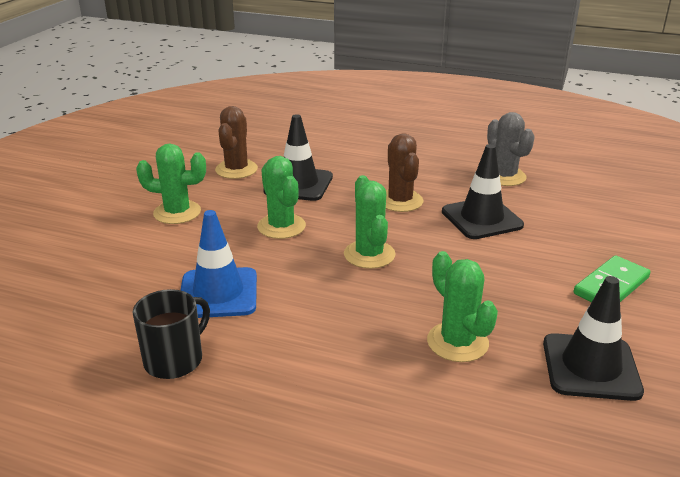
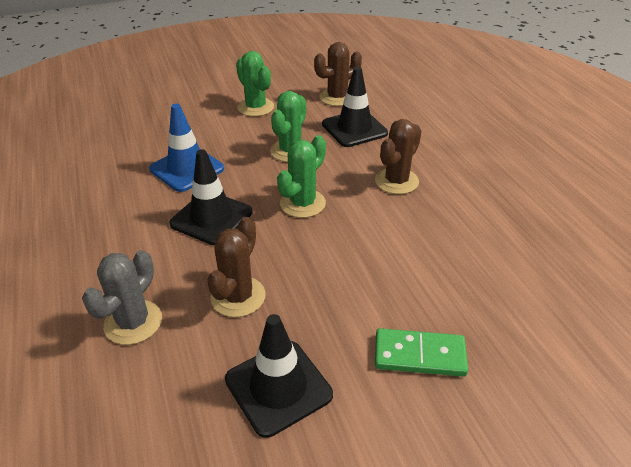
camera: 50 degrees right, 10 degrees up
(175, 360) = (108, 190): black mug -> none
(457, 342) = (238, 297): green cactus -> brown cactus
(481, 218) = (429, 233): black traffic cone -> black traffic cone (211, 218)
(504, 176) = (520, 214): grey cactus -> grey cactus (133, 322)

